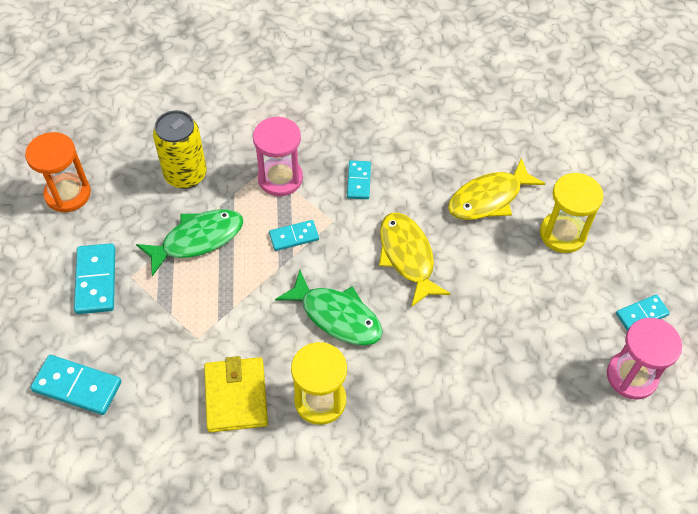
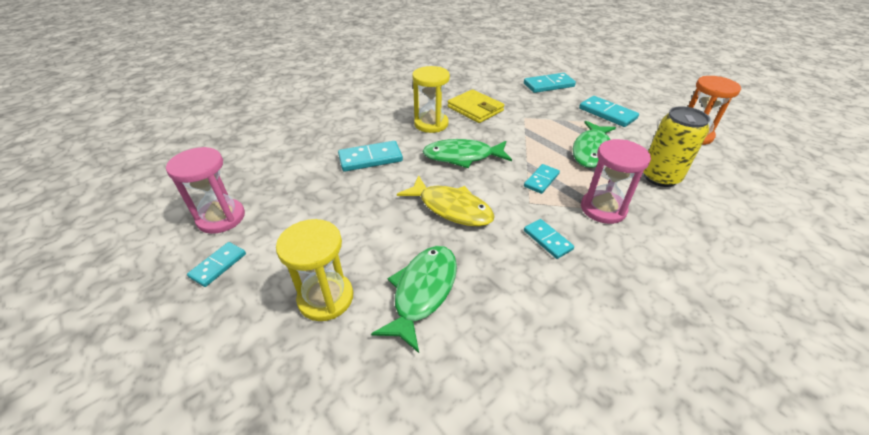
camera: 145 degrees right, 15 degrees down
(438, 377) = (370, 159): none -> turquoise domino
(489, 198) = (423, 292): yellow fish -> green fish

